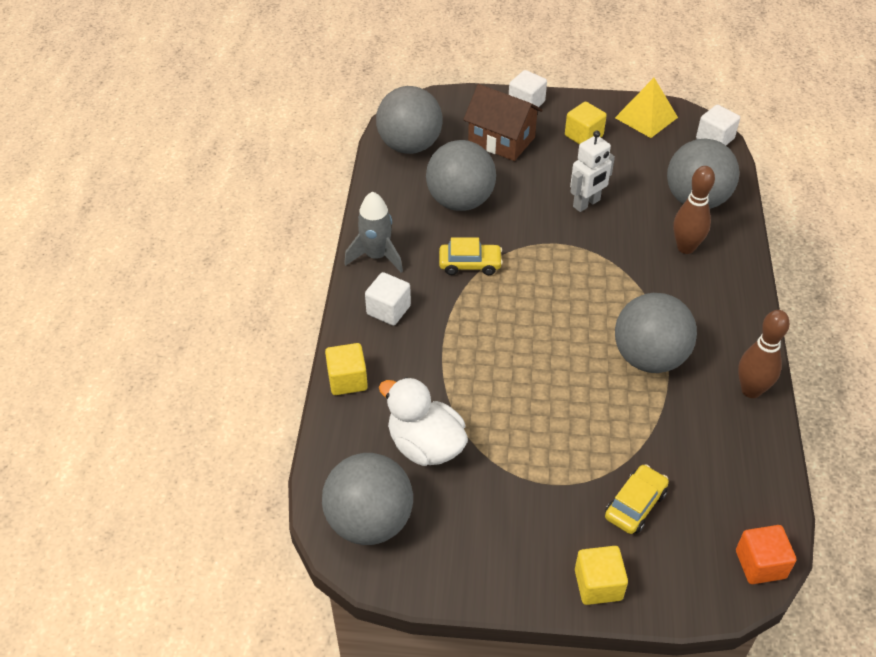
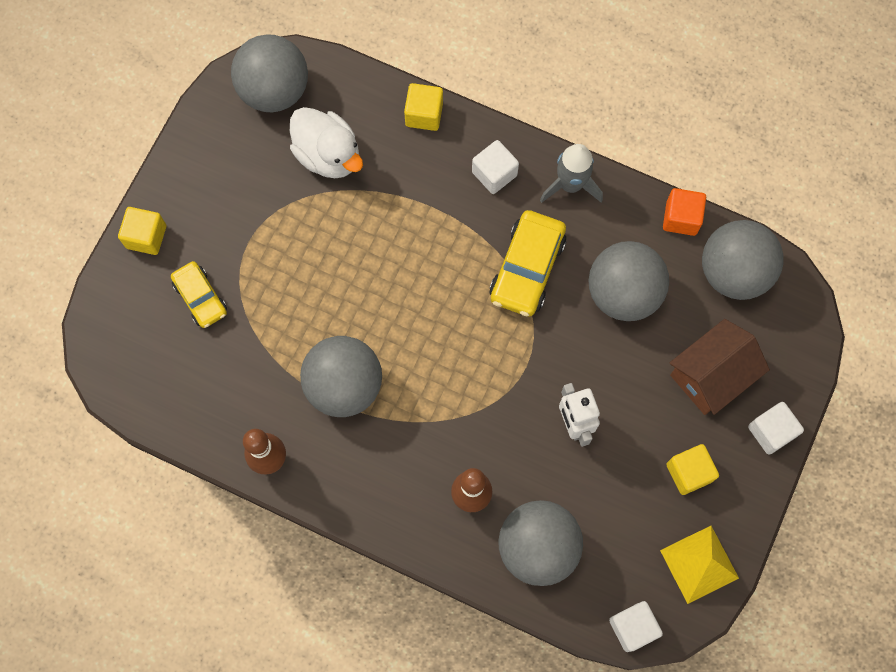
camera: 110 degrees right, 25 degrees up
(425, 445) = (328, 155): white duck -> white duck turned 75 degrees clockwise
(470, 264) = (527, 269): yellow car -> yellow car, size x1.57
(760, 564) = (106, 369): orange cube -> orange cube (681, 218)

